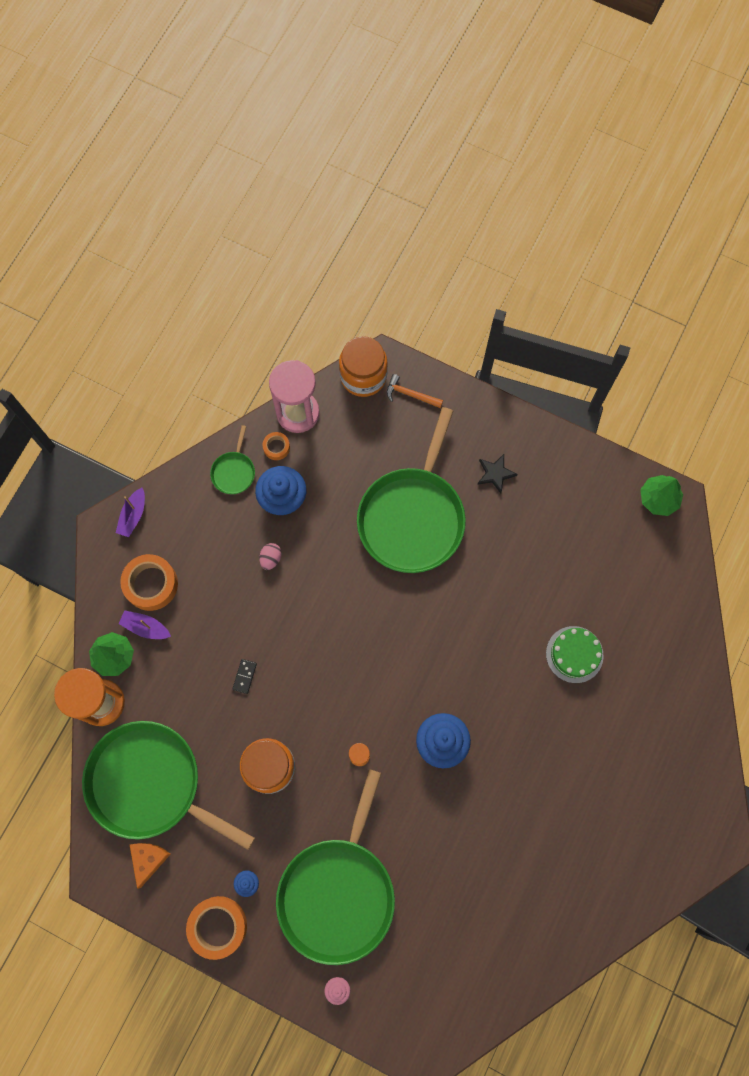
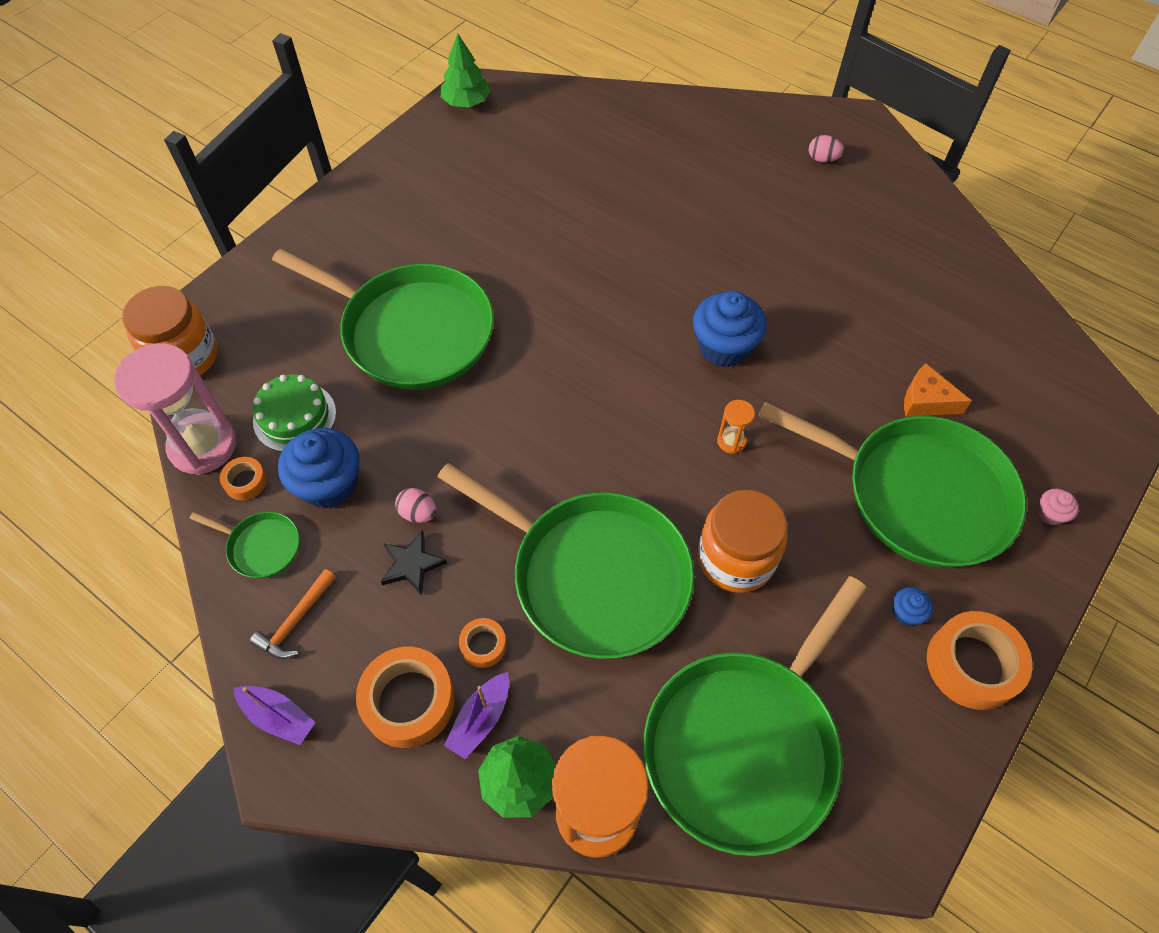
camera: 80 degrees left, 15 degrees down
(148, 859) = (869, 762): orange cheese -> orange cheese (926, 401)
(190, 619) = (483, 645): none -> orange tape
(244, 676) = (593, 575): black domino -> green pan
(410, 394) = (237, 308): orange hammer -> orange hammer (296, 621)
(495, 474) = (383, 238): black star -> black star (412, 564)
(574, 654) = (633, 202): green cake -> green cake (295, 417)
(661, 809) = (822, 159): none -> pink egg

